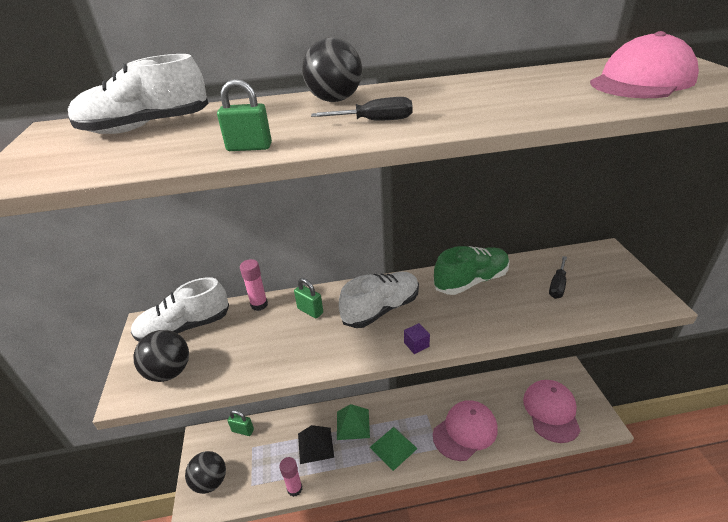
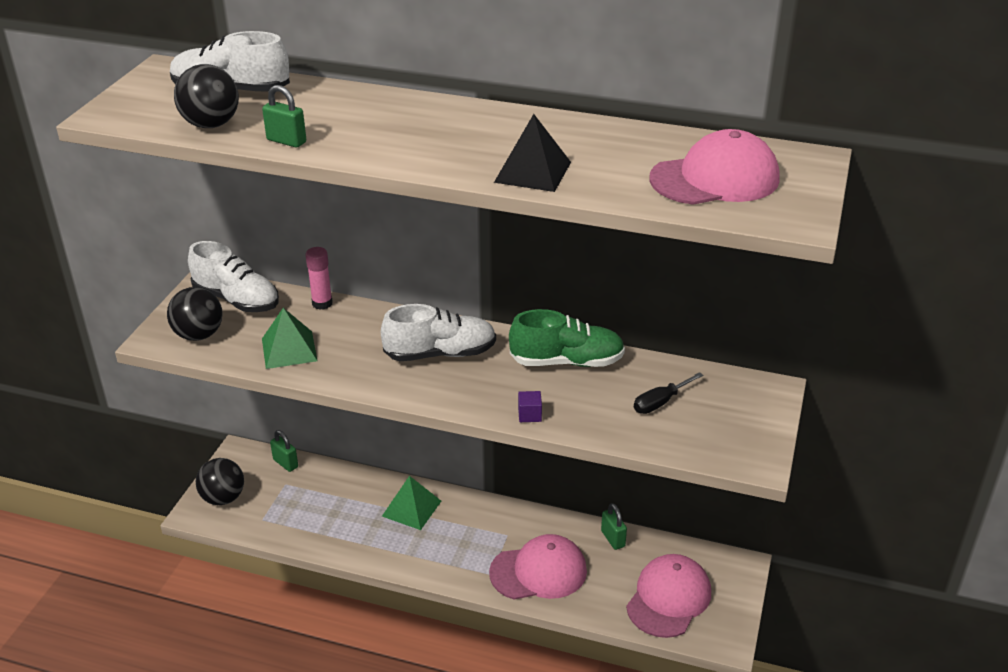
camera: 25 degrees right, 0 degrees up
(184, 327) = (237, 300): white shoe -> white shoe turned 150 degrees counterclockwise
(294, 488) = (304, 542): pink glue stick -> none
(310, 311) = (367, 328): green padlock -> green padlock (613, 539)
(315, 445) = (354, 511): black pyramid -> black pyramid (533, 172)
(335, 100) = (409, 109): black ball -> black ball (211, 125)
(375, 121) = (410, 146): black screwdriver -> none
(393, 448) = (439, 551): green pyramid -> green pyramid (289, 349)
(416, 345) = (443, 399): purple cube -> purple cube (529, 415)

